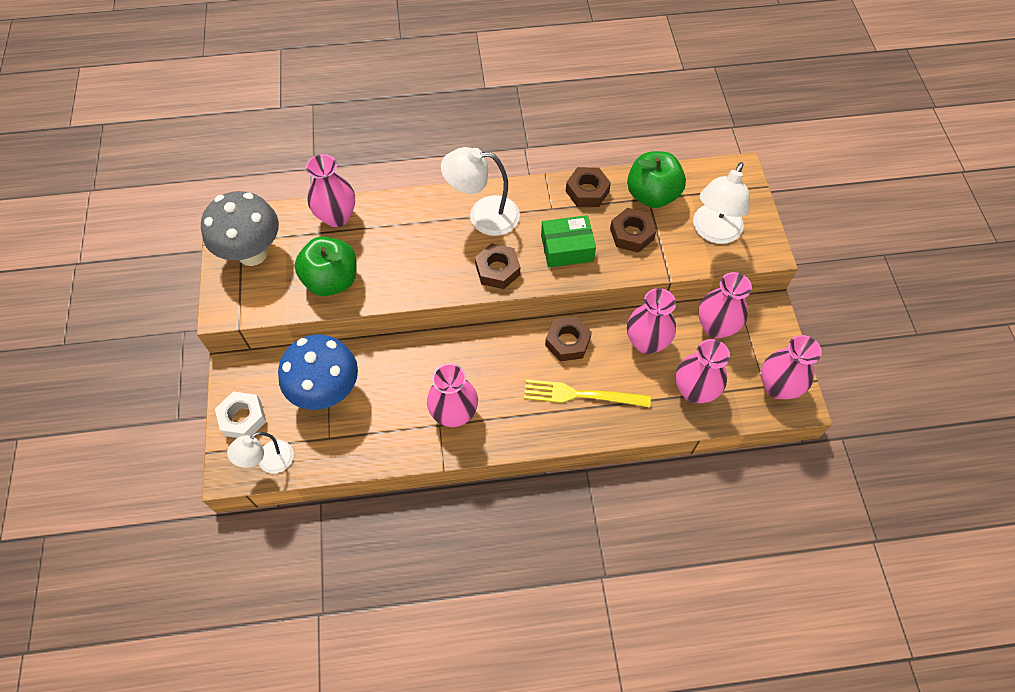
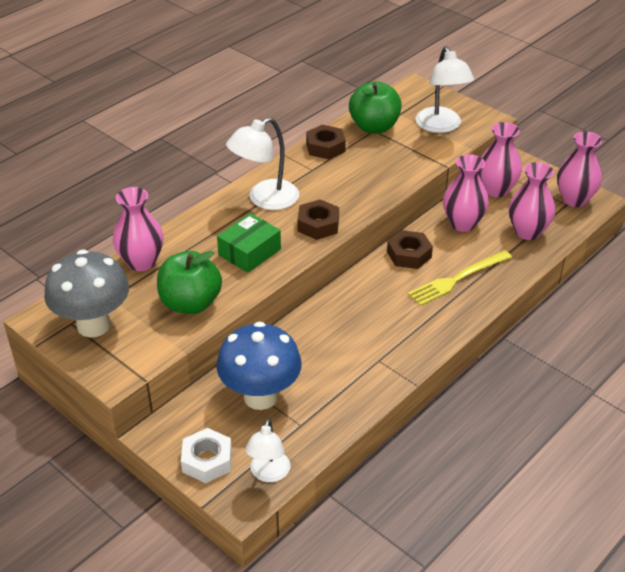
camera: 40 degrees left, 20 degrees down
(454, 413) = (381, 346): pink vase -> none
(567, 248) = (353, 186): green box -> green box (249, 252)
(631, 234) = (388, 155): brown nut -> none

